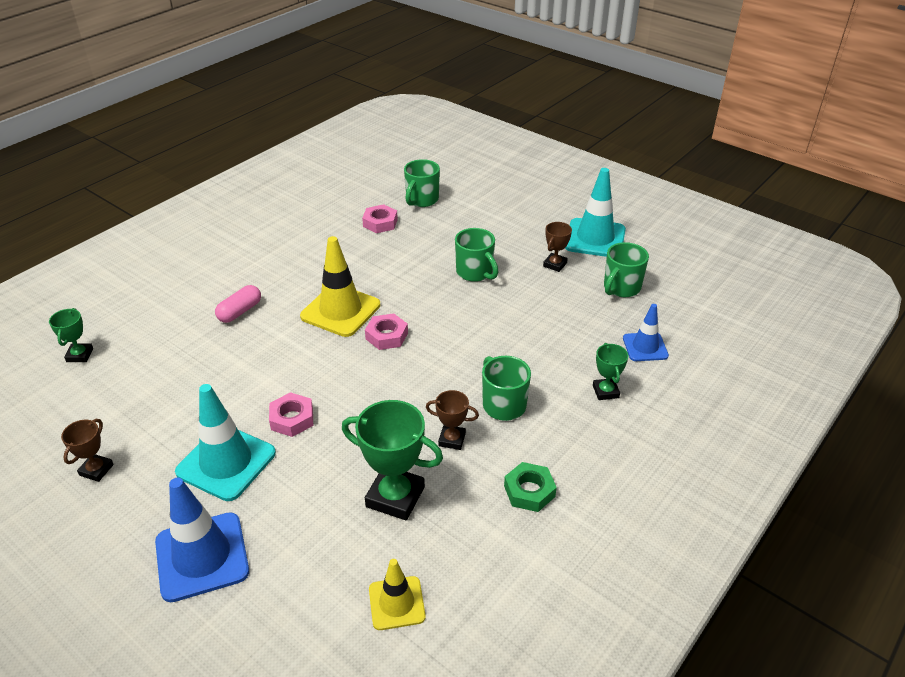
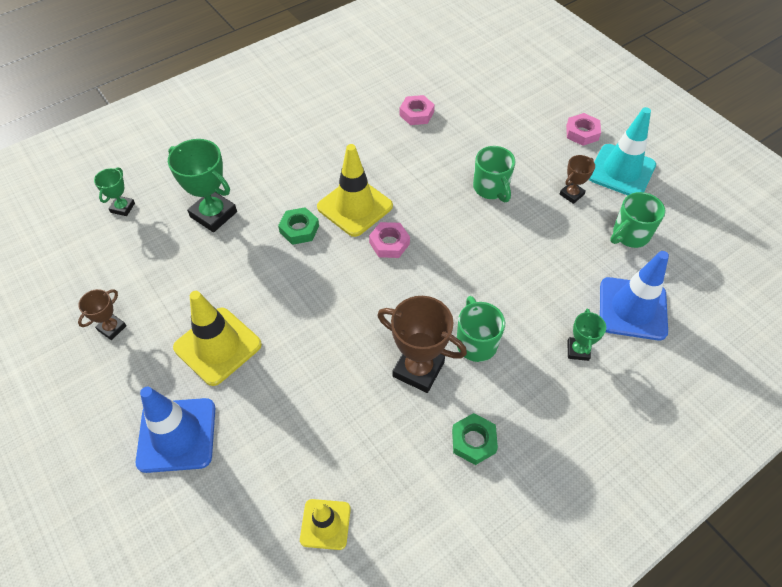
camera: 15 degrees right, 15 degrees up
(226, 462) = (217, 346): turquoise traffic cone -> yellow traffic cone
(240, 311) = (266, 189): pink capsule -> none
(287, 340) = (299, 229): none -> green nut
(292, 419) = (283, 314): pink nut -> pink nut (582, 133)
(395, 497) = (352, 417): green trophy -> green trophy (213, 214)
(421, 200) = (463, 94): green mug -> none
(452, 439) = (418, 369): brown trophy -> brown trophy, size x1.84
(645, 347) = (632, 309): blue traffic cone -> blue traffic cone, size x1.69

